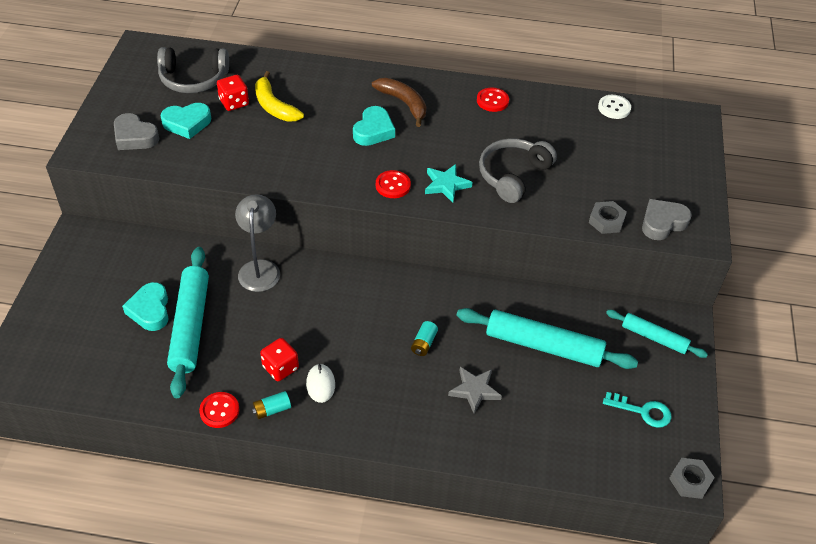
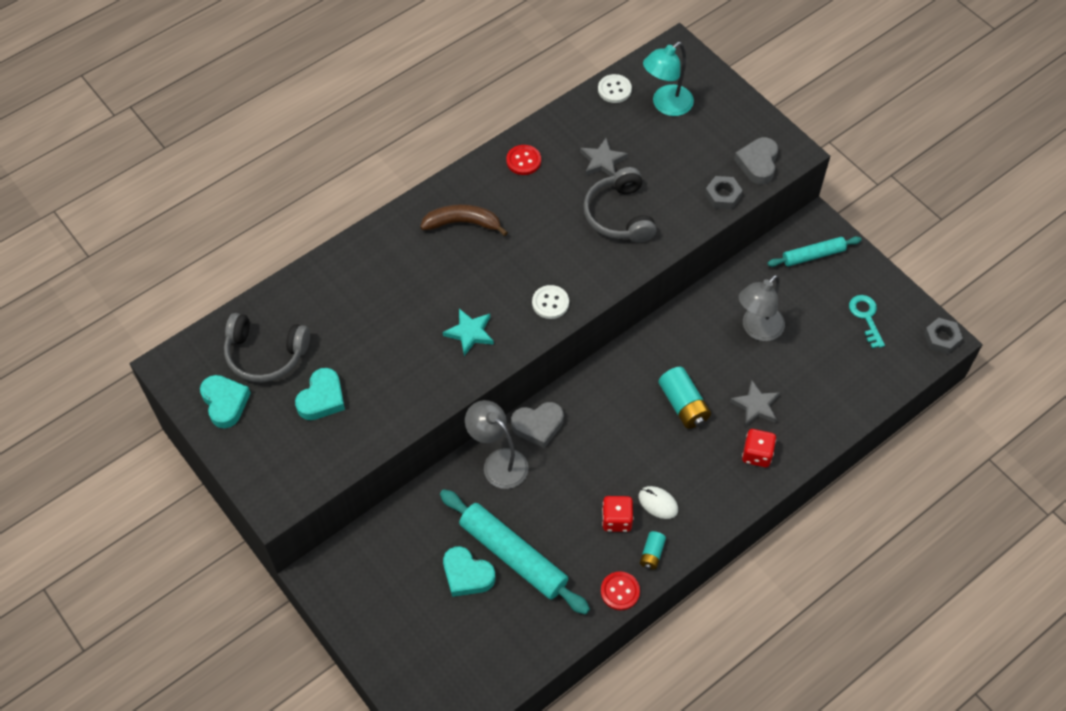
camera: 45 degrees left, 10 degrees up
(135, 137) = (298, 450): grey heart -> grey heart (538, 426)
(193, 79) = (265, 354): grey headphones -> grey headphones turned 60 degrees clockwise
(234, 102) = (331, 345): red dice -> red dice (757, 454)
(274, 106) = (368, 318): yellow banana -> none
(373, 131) = (473, 269): turquoise heart -> turquoise heart (225, 403)
(393, 185) = (550, 303): red button -> white button
(424, 343) = (683, 405): turquoise battery -> turquoise battery, size x1.76
(446, 185) = (585, 267): turquoise star -> turquoise star (470, 333)
(543, 346) = (757, 329): turquoise rolling pin -> grey lamp
(546, 139) = (602, 161): none -> grey star
(640, 141) = (666, 105): none -> turquoise lamp
(643, 411) = (866, 317): turquoise key -> turquoise key turned 75 degrees counterclockwise

